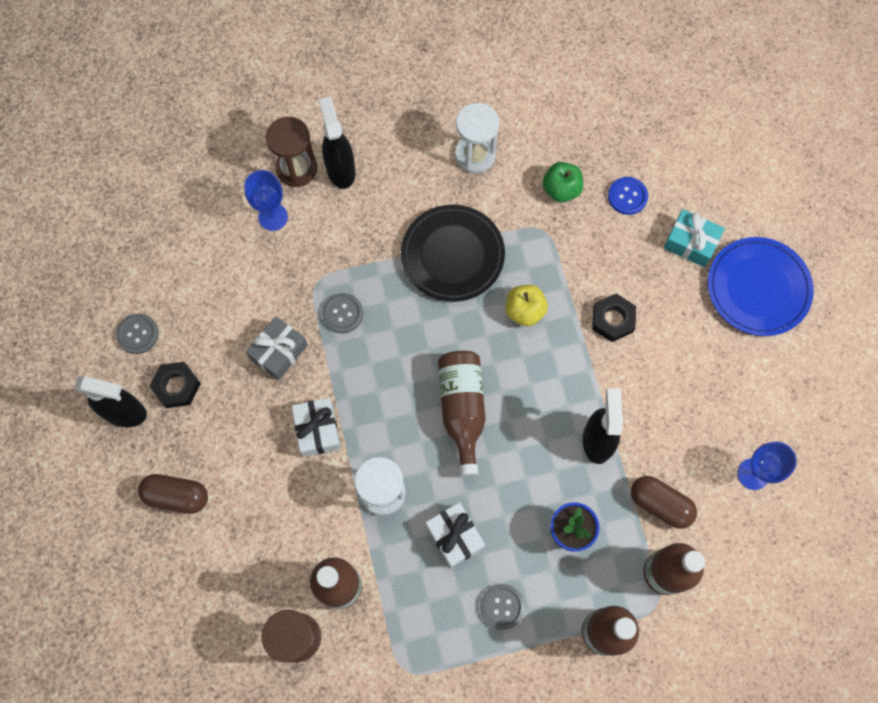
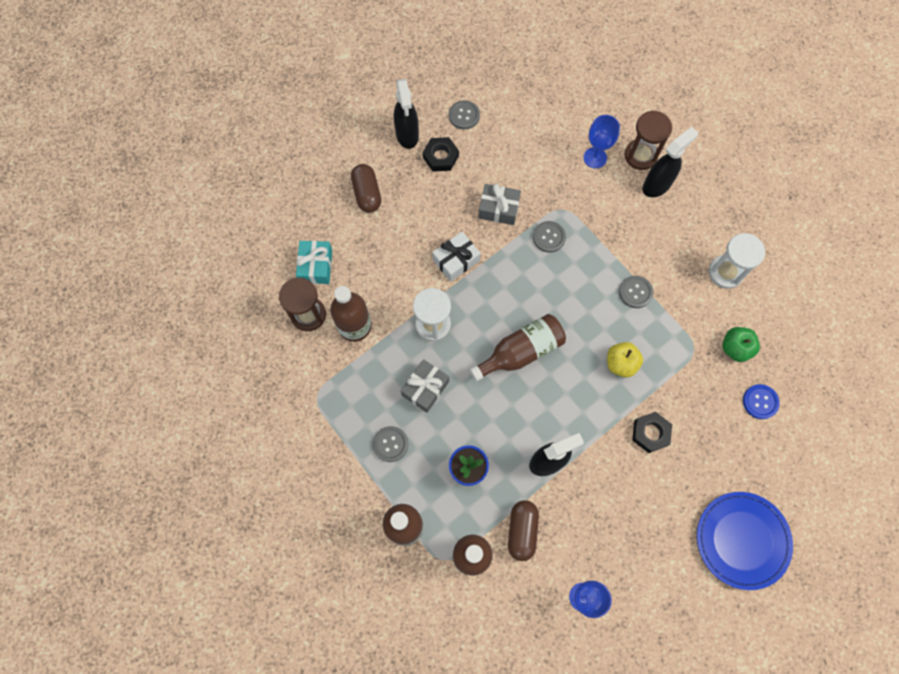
camera: 65 degrees right, 0 degrees up
(452, 255) = (635, 292): black plate -> grey button
(454, 536) = (425, 388): white gift -> grey gift
(690, 243) = (749, 468): turquoise gift -> turquoise gift (316, 266)

